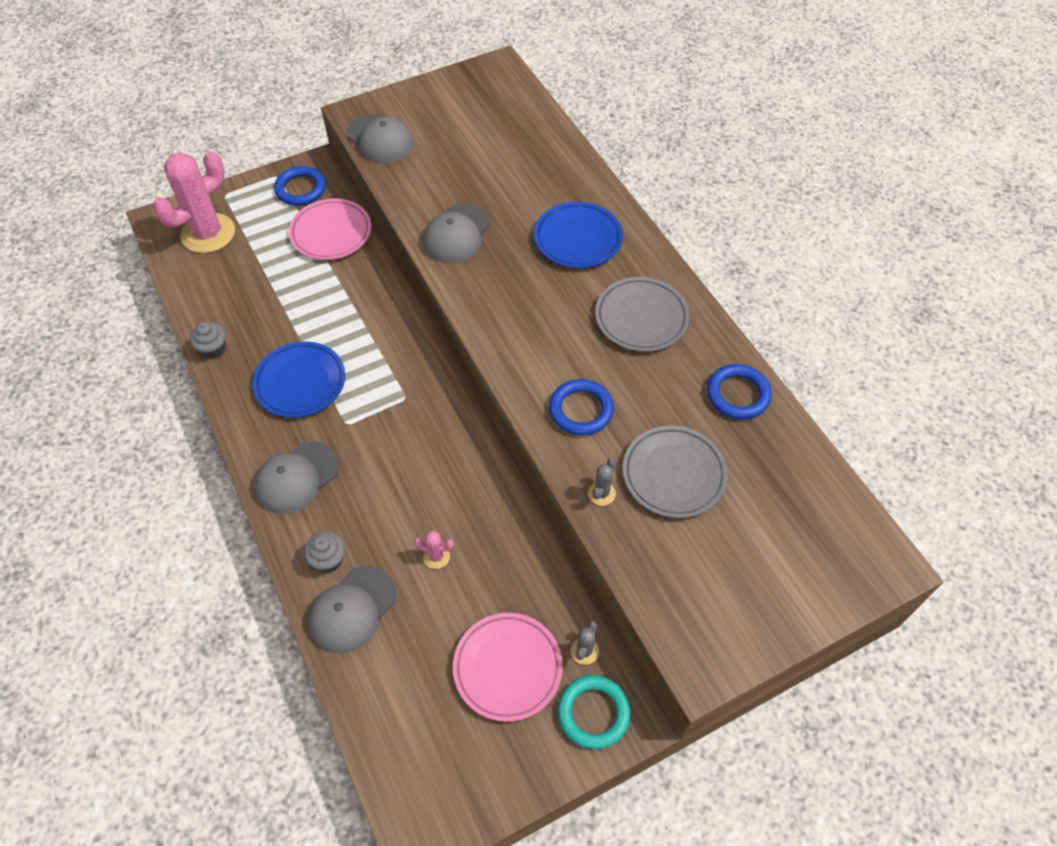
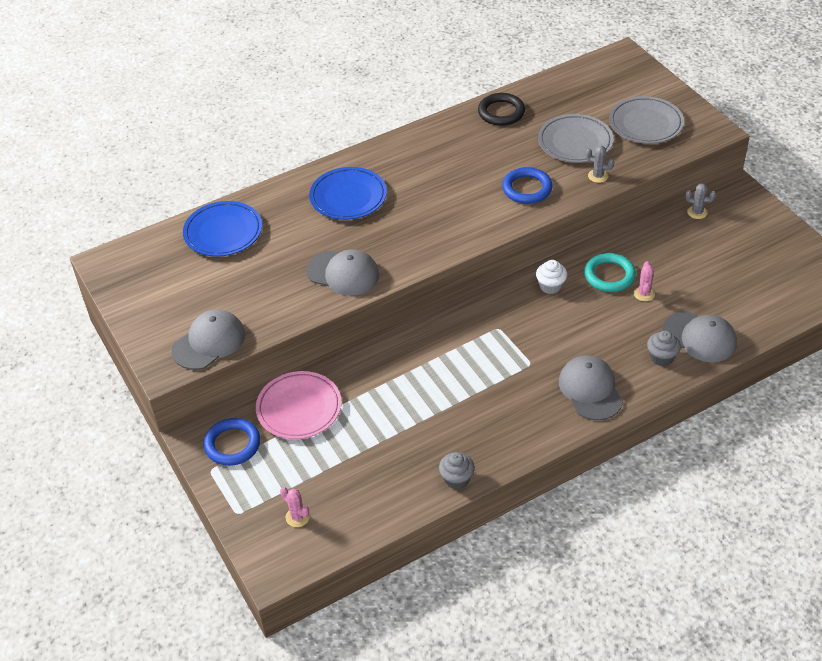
camera: 90 degrees left, 10 degrees down
(208, 233) = (297, 517): pink cactus -> pink cactus, size x0.40
(296, 477) = (590, 390): grey cap -> grey cap turned 150 degrees counterclockwise
(300, 382) = (489, 403): blue plate -> blue plate (223, 232)
(463, 455) = (550, 286): none -> white cupcake
(507, 668) = (720, 249): pink plate -> none
(593, 713) = (739, 206): turquoise ring -> turquoise ring (609, 275)
(641, 318) = (433, 159): grey plate -> grey plate (645, 124)
(738, 394) = (501, 112): blue ring -> black ring

